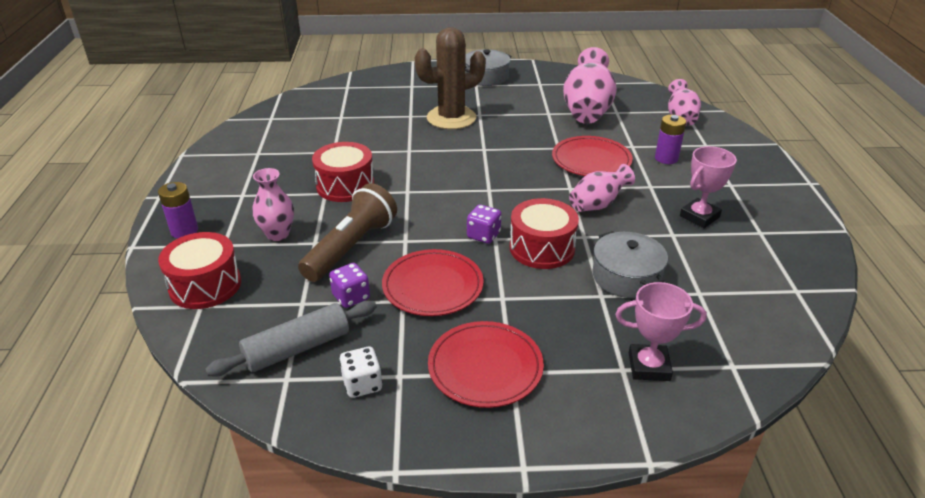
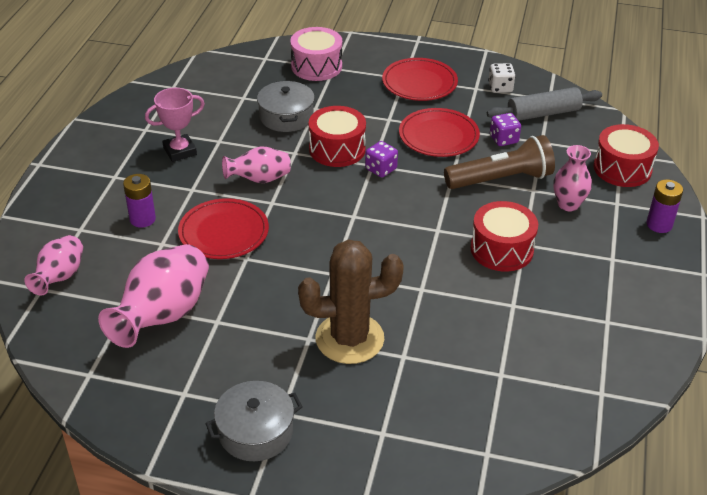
camera: 165 degrees left, 5 degrees up
(351, 247) = (501, 179): brown flashlight -> brown flashlight turned 150 degrees counterclockwise
(649, 366) = (316, 66): pink trophy -> pink drum

